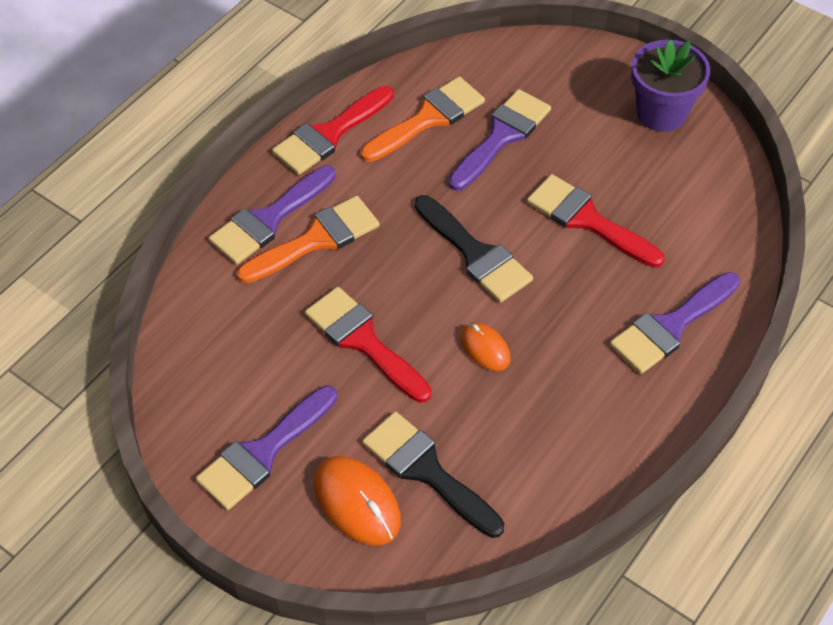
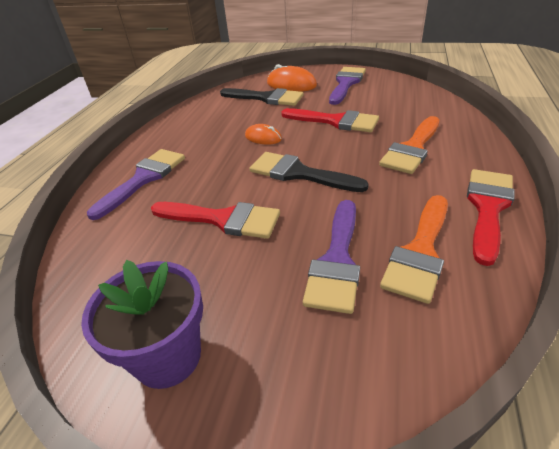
camera: 160 degrees right, 15 degrees down
(268, 219) = (456, 147): purple brush -> none

